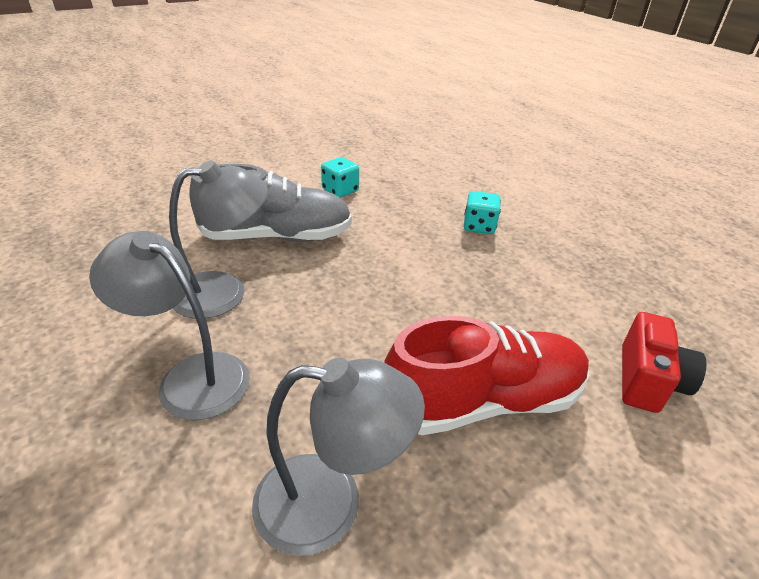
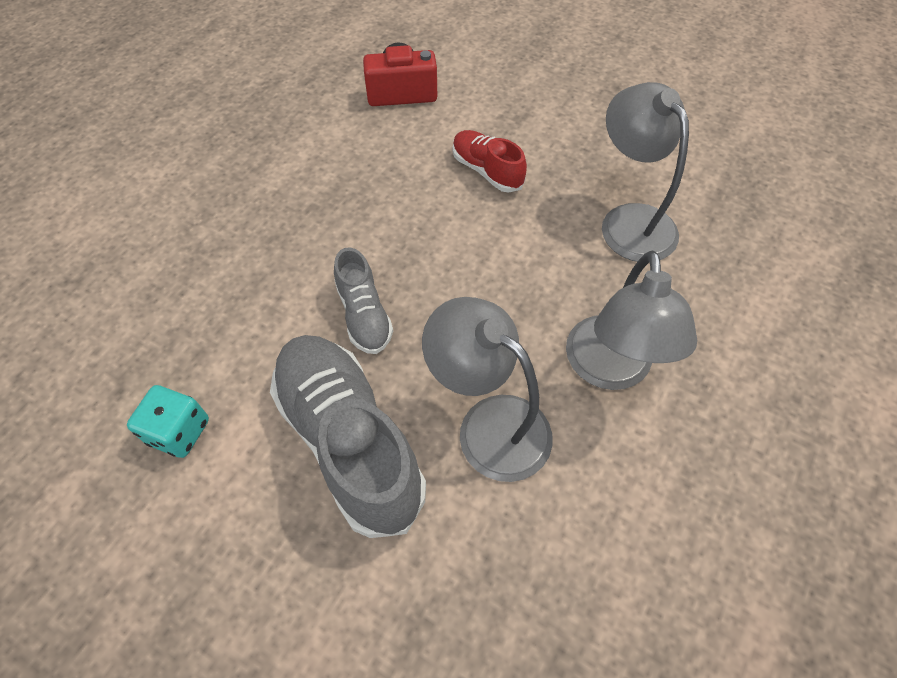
camera: 115 degrees left, 20 degrees up
(363, 267) = (364, 315): none -> grey shoe
(479, 226) = (215, 239): turquoise dice -> none
(483, 401) = (487, 171): red shoe -> red shoe, size x0.53

